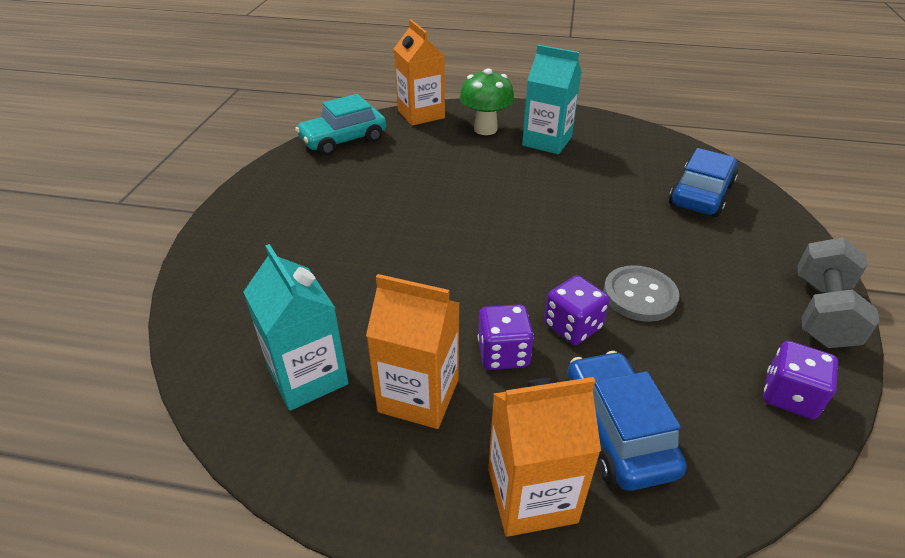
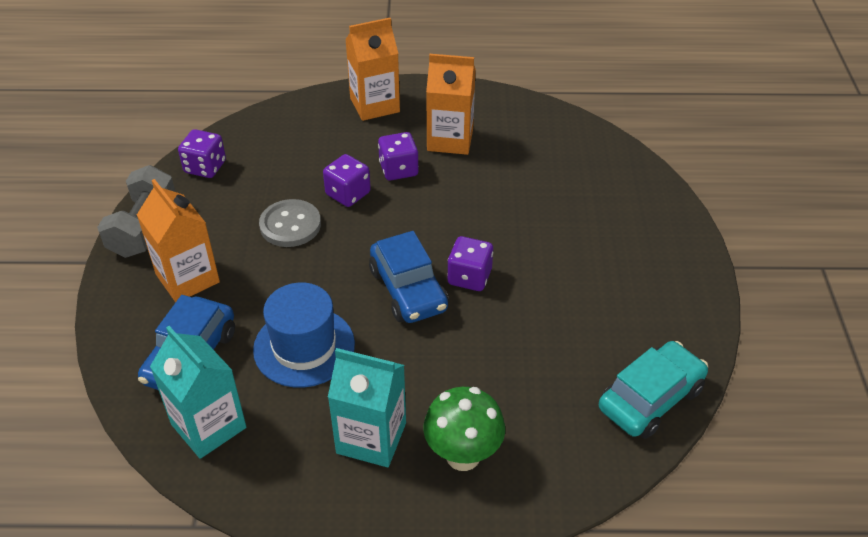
camera: 170 degrees right, 5 degrees up
(308, 376) = (527, 141): turquoise carton -> turquoise carton (208, 426)
(421, 114) = (571, 482): orange carton -> orange carton (187, 278)
(448, 224) = (469, 277): none -> purple dice
(603, 191) = (304, 347): none -> blue hat
(616, 430) = (324, 137): blue car -> blue car (408, 290)

